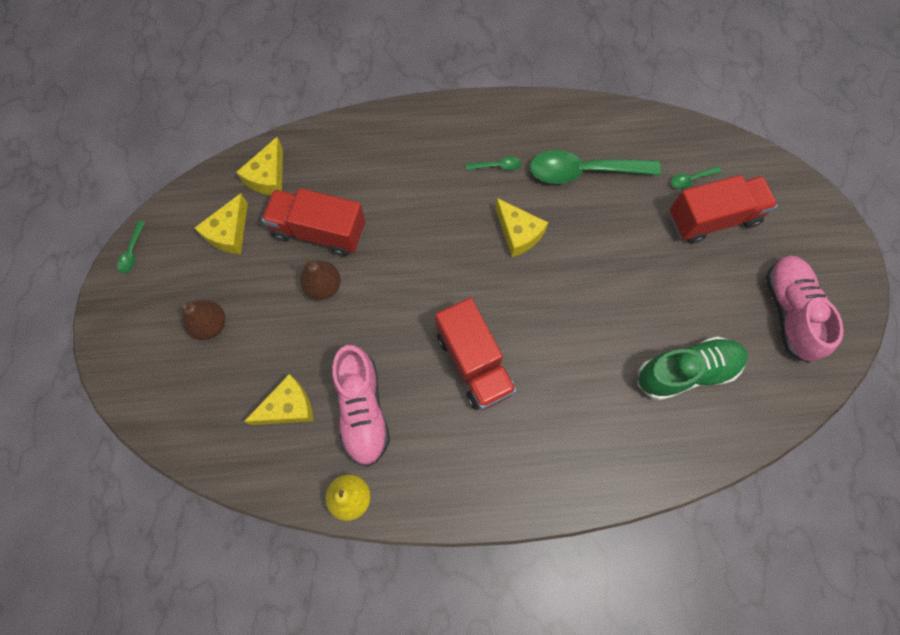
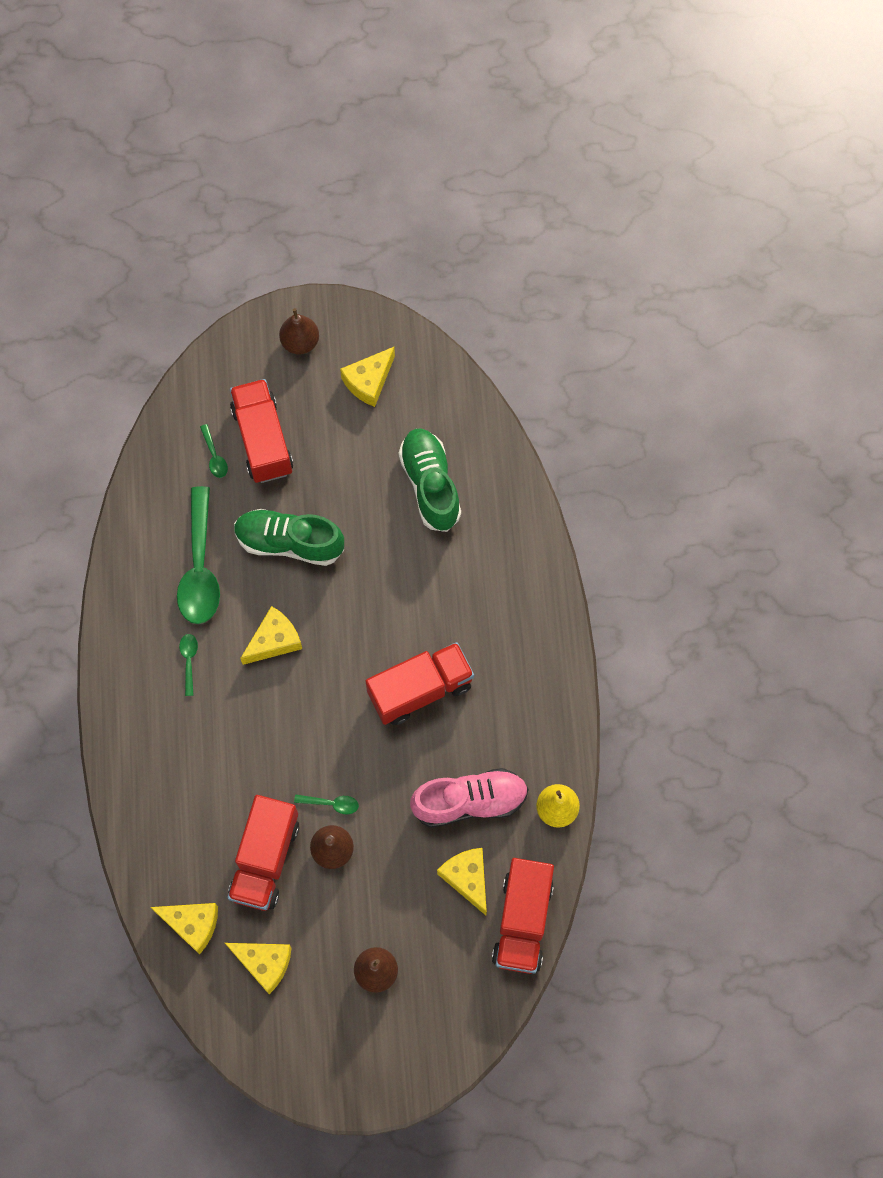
camera: 90 degrees left, 0 degrees up
(132, 252) = (286, 1075): green spoon -> green spoon (331, 804)
(242, 460) = (522, 921): none -> red truck
(613, 244) = (289, 542): none -> green shoe
(789, 312) = (369, 381): pink shoe -> yellow cheese
(818, 248) = (300, 342): none -> brown pear

